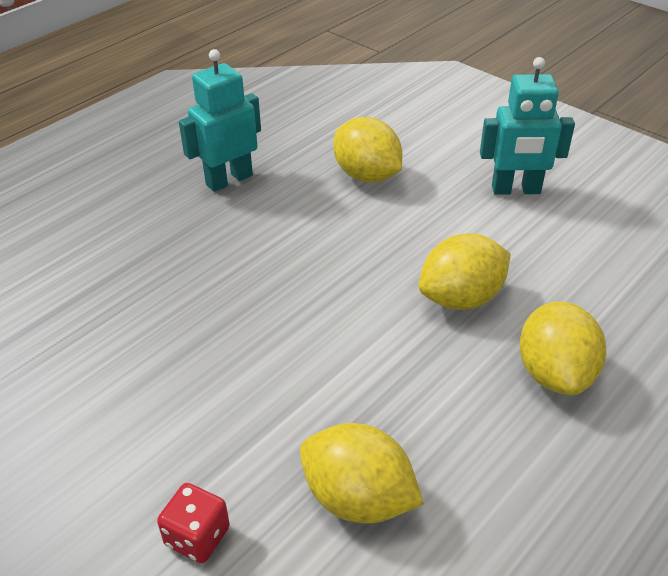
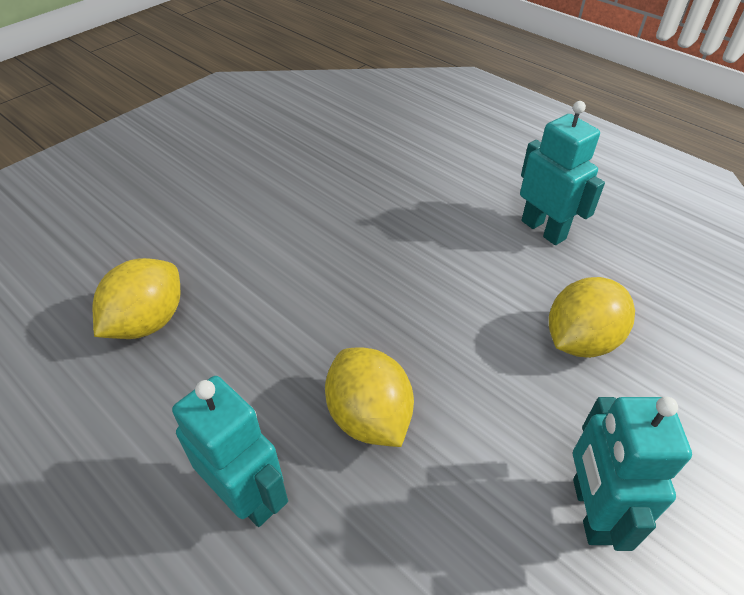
camera: 90 degrees right, 5 degrees up
(197, 536) = (148, 238): red dice -> none
(554, 373) = (247, 496): yellow lemon -> turquoise robot

